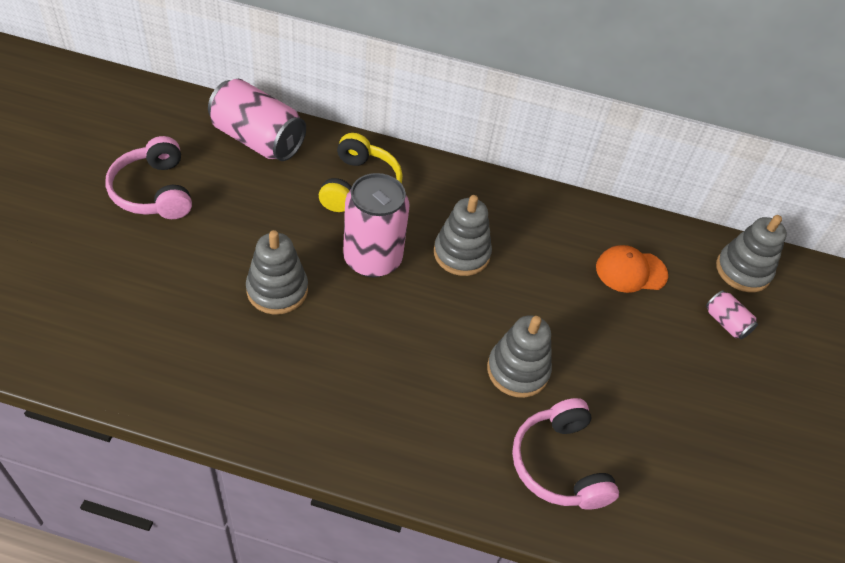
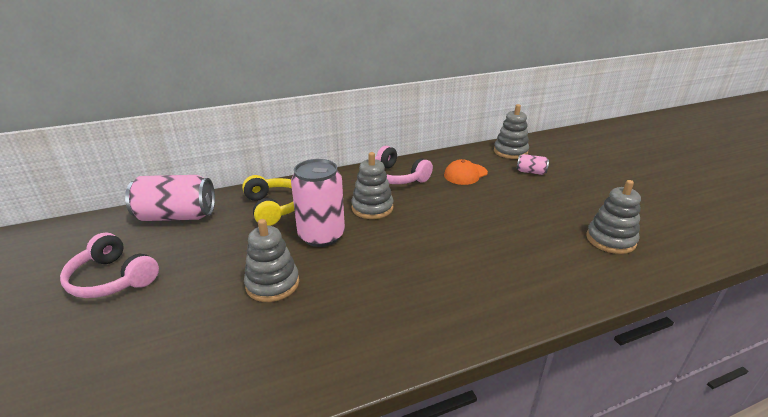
camera: 30 degrees left, 20 degrees down
(517, 370) = (467, 241): grey stacking toy -> grey stacking toy (610, 240)
(559, 464) = (544, 270): pink headphones -> pink headphones (397, 177)

